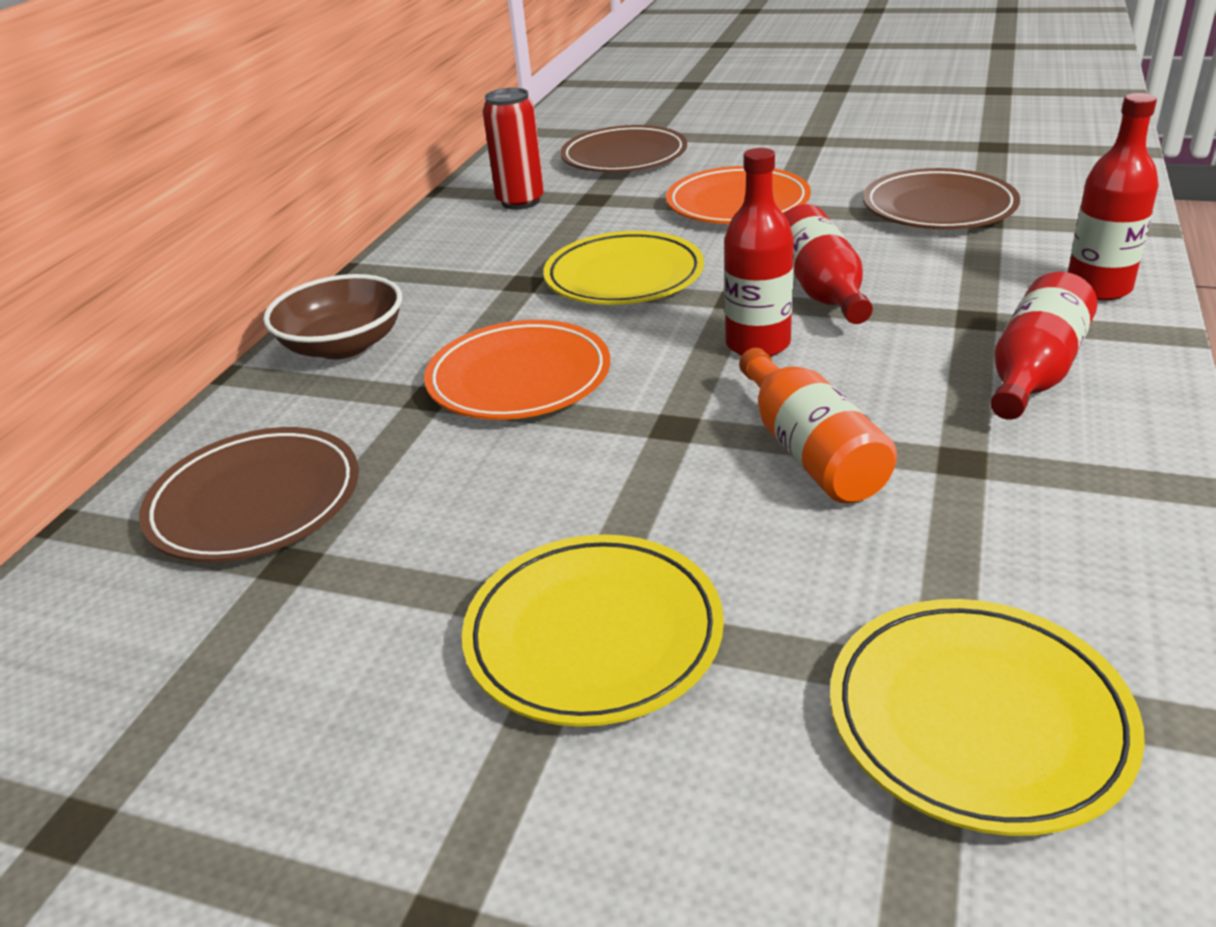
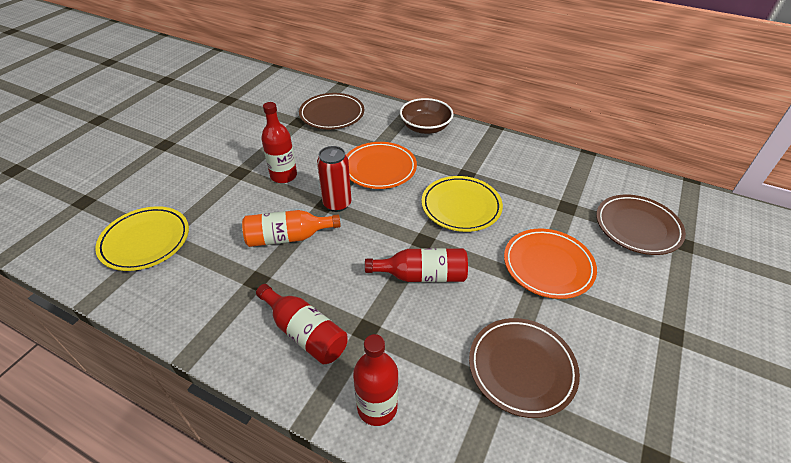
camera: 95 degrees right, 10 degrees up
(520, 201) = (567, 180): red can -> red can (337, 204)
(594, 635) = (230, 173): yellow plate -> none
(757, 344) = (376, 240): red bottle -> red bottle (283, 176)

